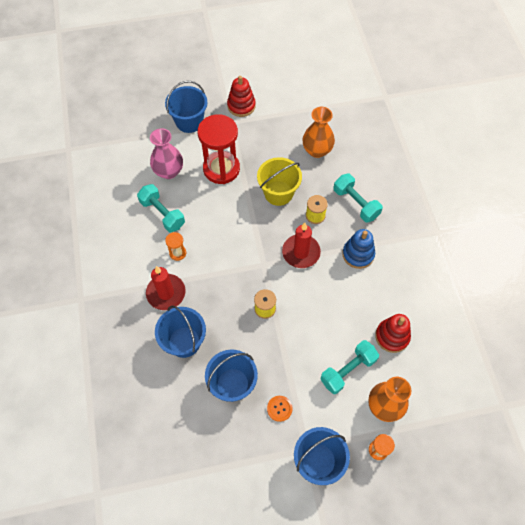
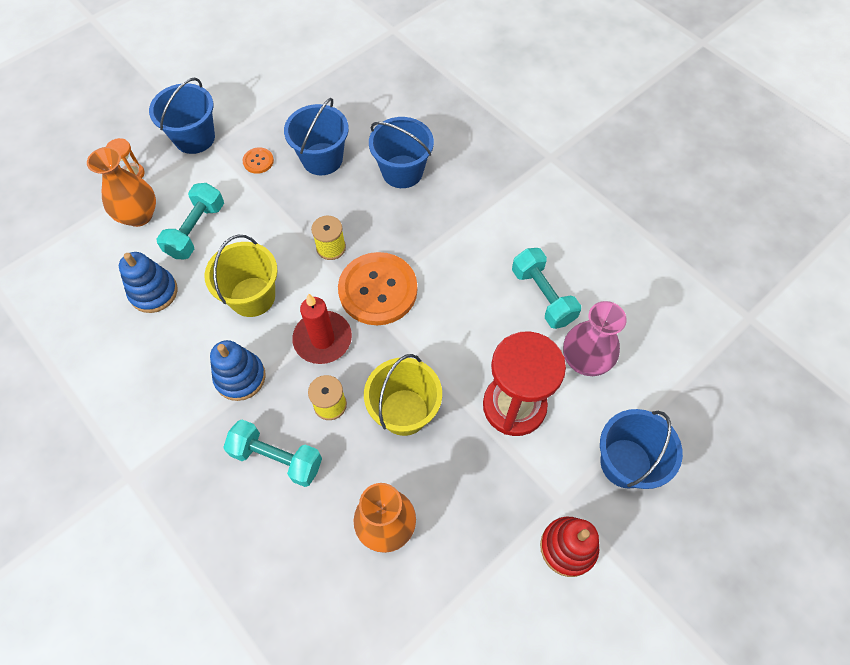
camera: 150 degrees right, 0 degrees up
(162, 214) = (542, 296): turquoise dumbbell -> turquoise dumbbell turned 45 degrees clockwise
(166, 293) = (461, 208): red candle -> none
(177, 253) = (483, 258): orange hourglass -> none
(252, 265) = (378, 290): none -> orange button
(330, 300) = (252, 297): none -> yellow bucket
(392, 336) = (153, 292): red stacking toy -> blue stacking toy

